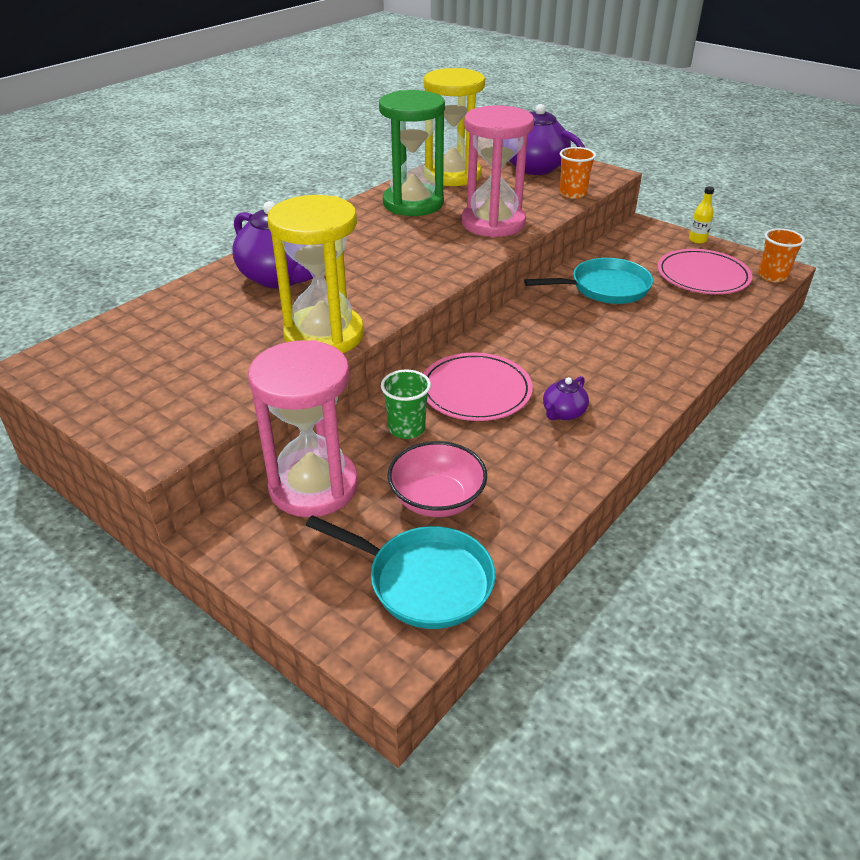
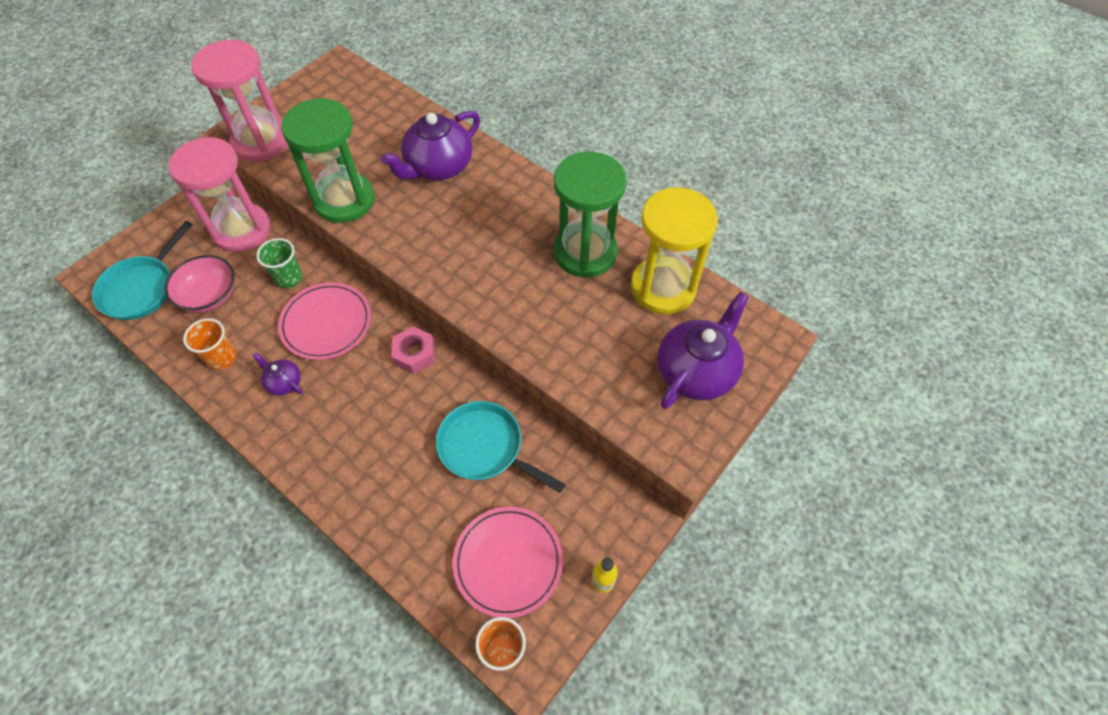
camera: 90 degrees right, 20 degrees up
(324, 335) = (344, 200): yellow hourglass -> green hourglass
(493, 223) = (537, 320): pink hourglass -> pink hourglass (261, 141)
(510, 329) = (414, 354): none -> pink nut
(573, 194) = (616, 406): orange cup -> orange cup (222, 358)
(604, 288) = (485, 448): turquoise pan -> turquoise pan turned 135 degrees clockwise

